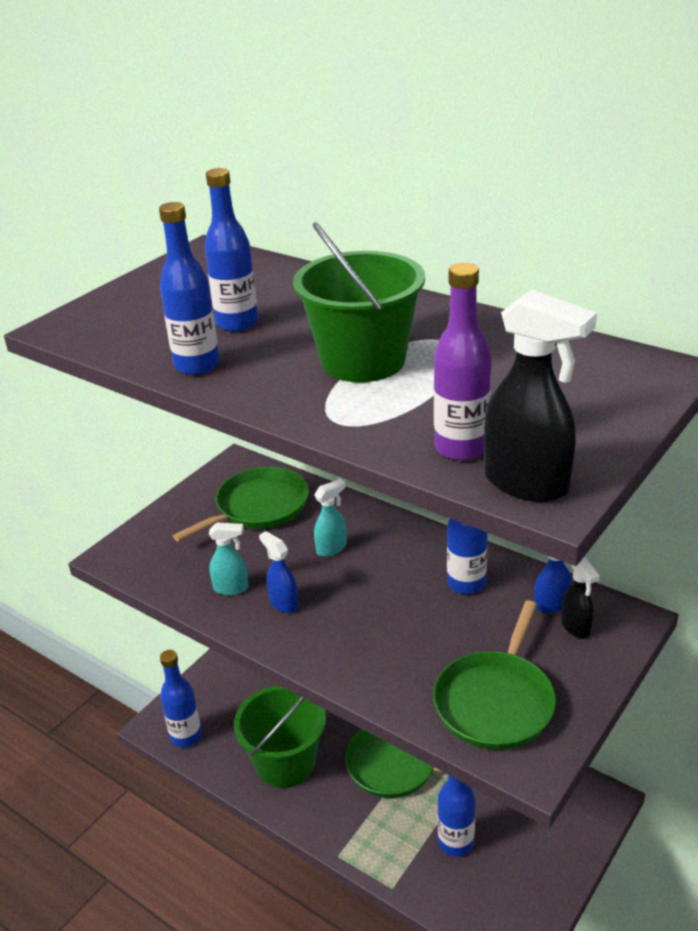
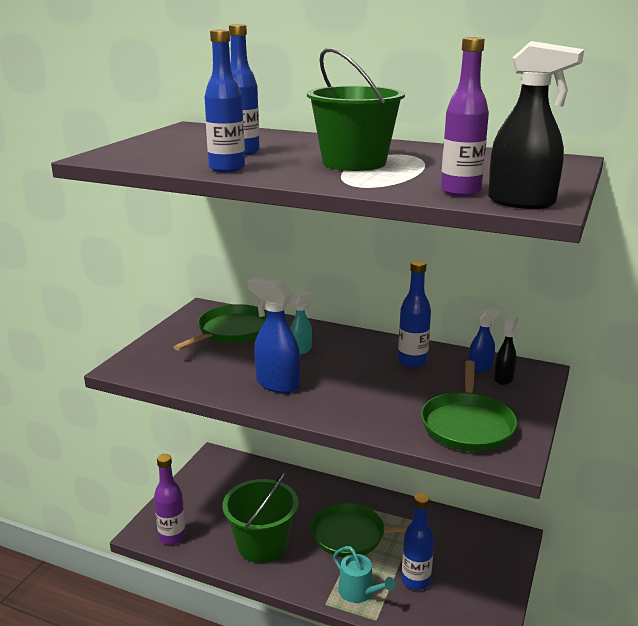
camera: 15 degrees left, 10 degrees down
(186, 736) = (172, 537): blue bottle -> purple bottle
(231, 588) = (231, 379): turquoise spray bottle -> none
(283, 603) = (277, 384): blue spray bottle -> blue spray bottle, size x1.68
(383, 847) = (359, 592): none -> turquoise watering can
(576, 627) = (503, 378): black spray bottle -> black spray bottle turned 120 degrees counterclockwise

